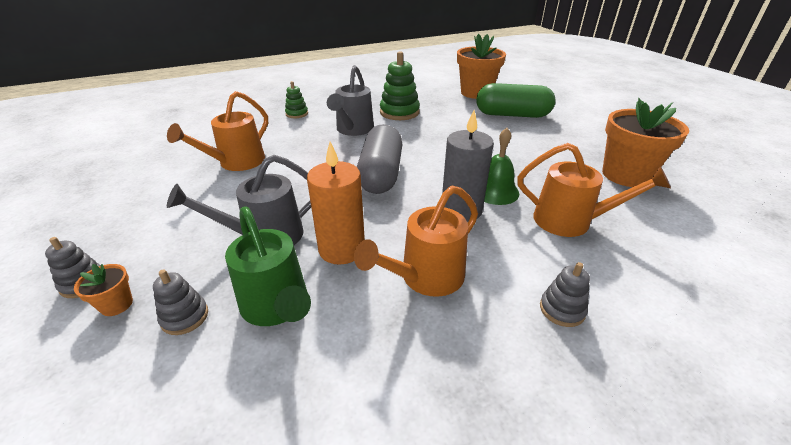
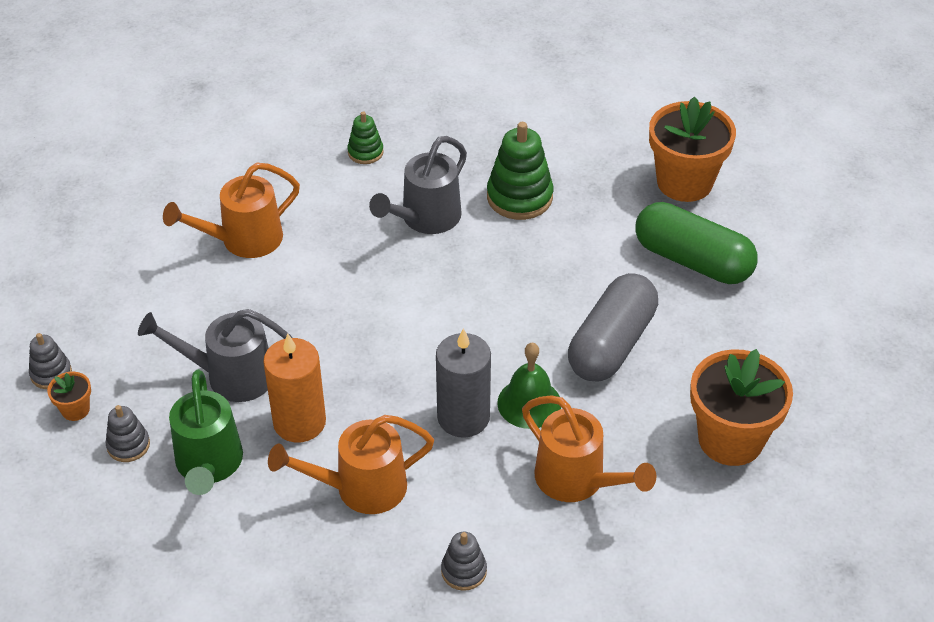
camera: 25 degrees right, 10 degrees up
(381, 174) = (408, 323): grey capsule -> grey capsule (611, 344)

